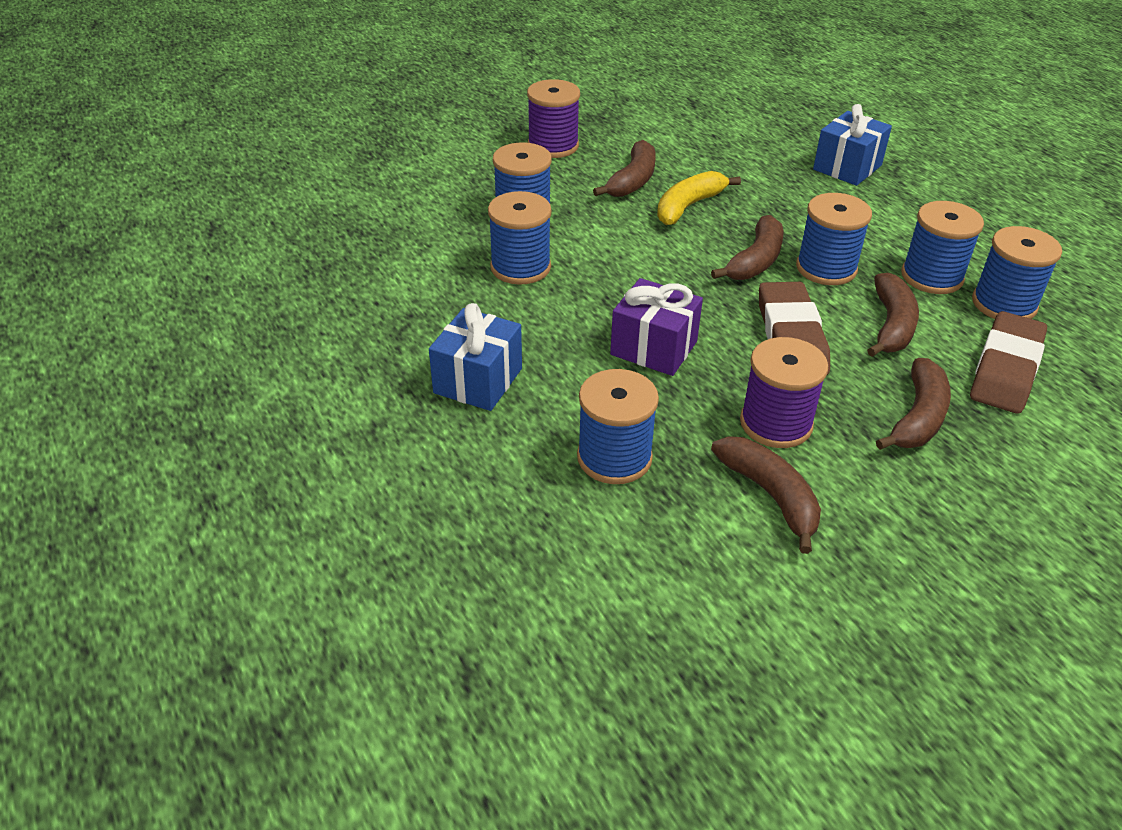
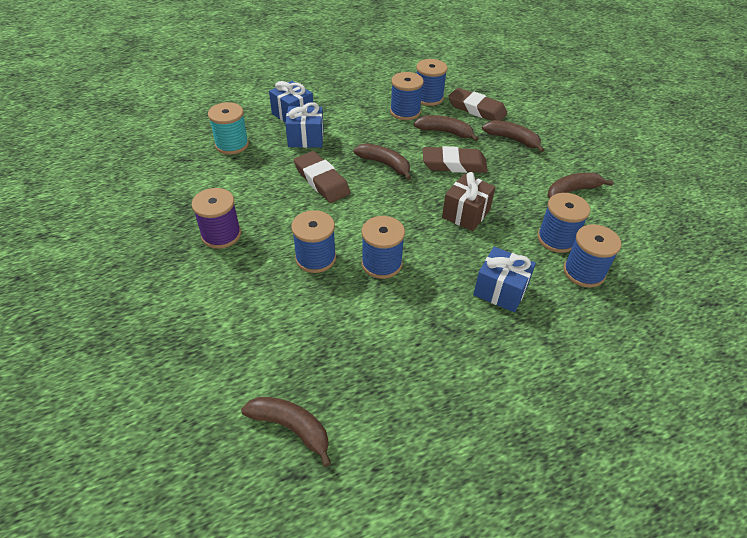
camera: 85 degrees left, 5 degrees up
(632, 180) = (283, 200): brown banana -> brown banana (291, 427)
(653, 348) = (466, 214): purple gift -> brown gift
(688, 206) = (322, 181): yellow banana -> brown eraser
(742, 129) = (232, 144): none -> turquoise spool
(776, 423) = (522, 181): purple spool -> none
(789, 184) = (306, 138): none -> blue gift
(826, 268) = (394, 142): blue spool -> blue spool (583, 272)

